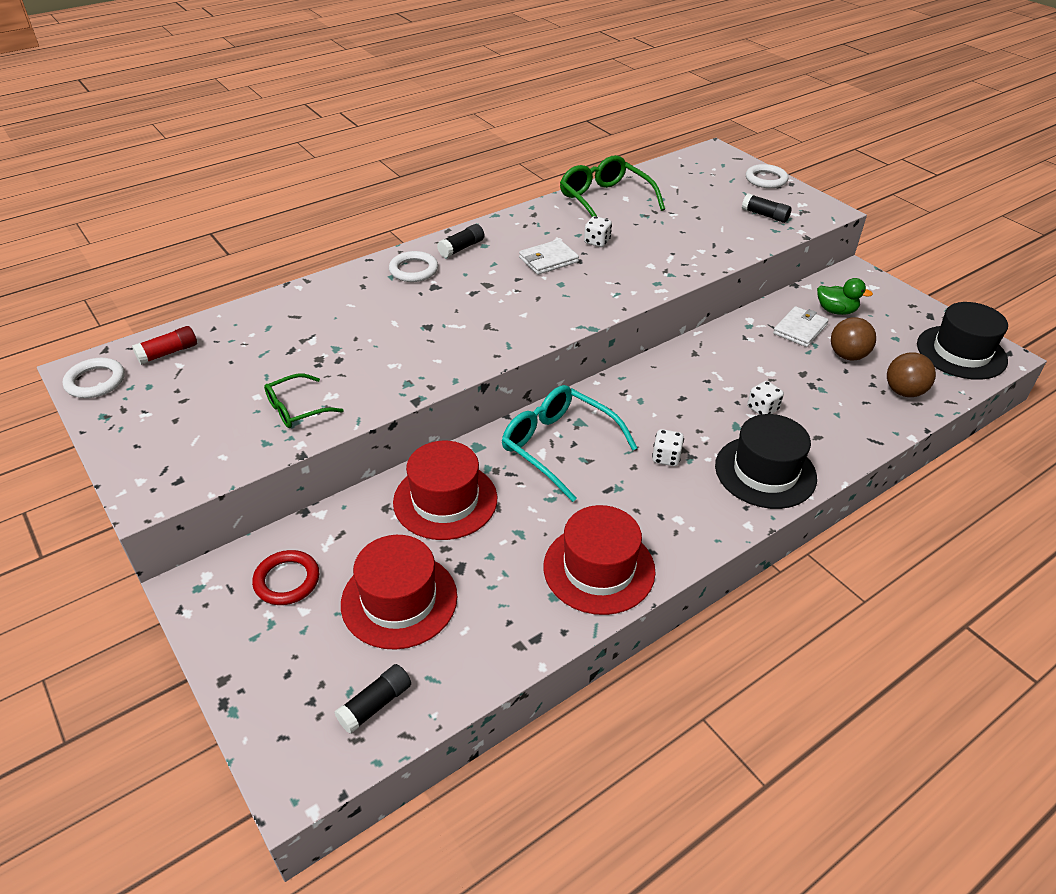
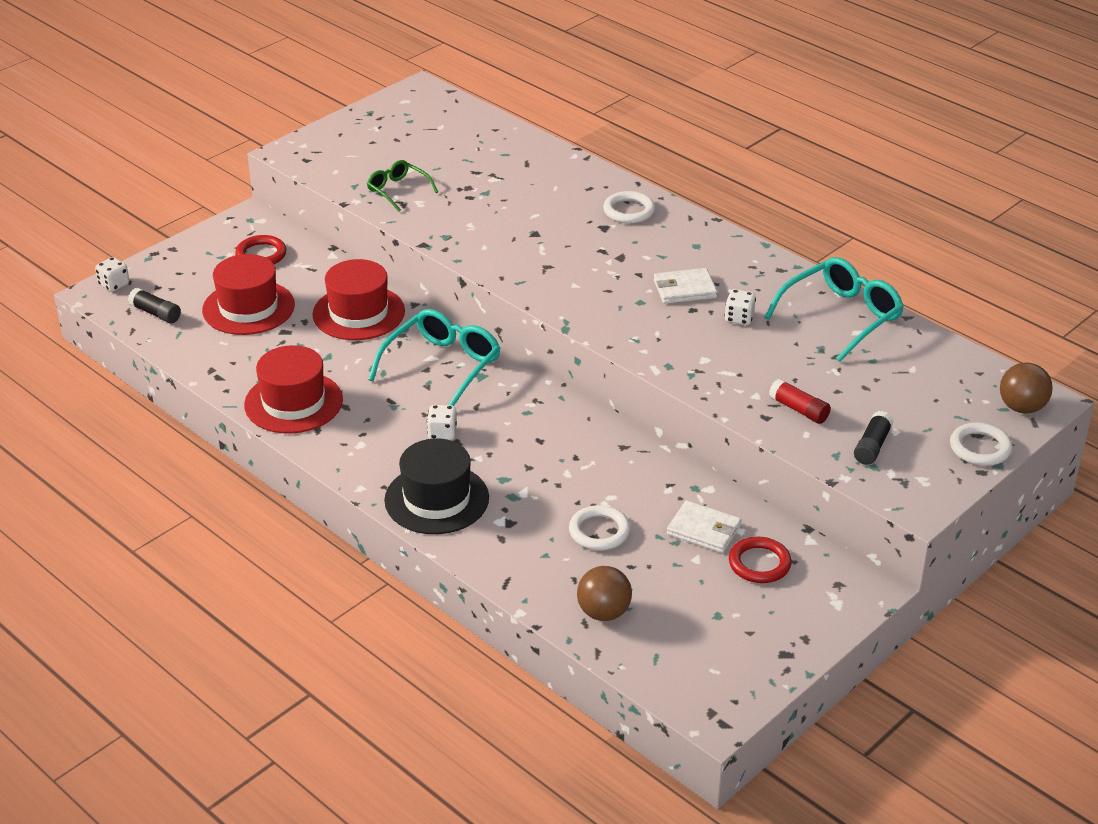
camera: 80 degrees right, 5 degrees down
(95, 381) = (409, 98): white ring -> white ring (599, 531)
(168, 353) = (454, 118): red glue stick -> red glue stick (799, 410)
(461, 248) = (683, 232): black glue stick -> none
(548, 260) = (684, 289): white wallet -> white wallet turned 60 degrees counterclockwise
(605, 200) = (841, 317): green glasses -> turquoise glasses
(762, 409) = (537, 498): white dice -> white dice (114, 285)
(836, 311) = (759, 563): green duck -> red ring
(847, 356) = (662, 569): brown ball -> brown ball (1021, 407)
(961, 352) = (707, 675): black hat -> none

